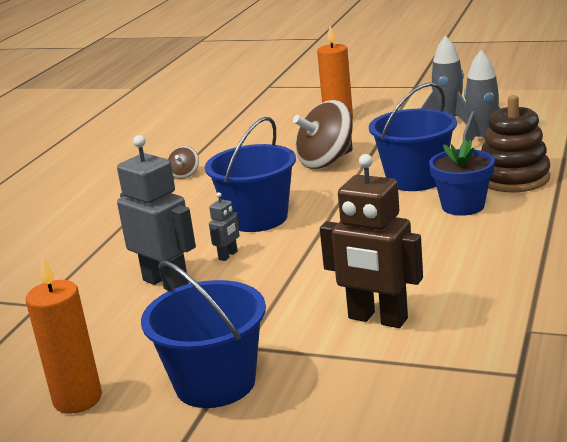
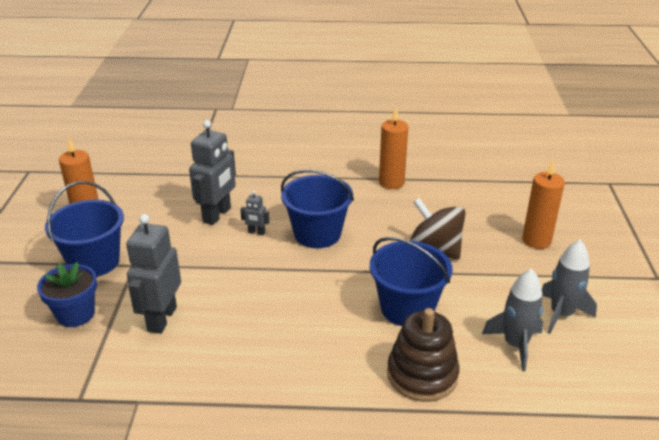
camera: 70 degrees right, 10 degrees up
(184, 174) = (391, 182): brown spinning top -> orange candle
(377, 319) = (161, 319): brown robot -> grey robot
(463, 206) = (353, 345): blue flower pot -> blue flower pot (75, 314)

